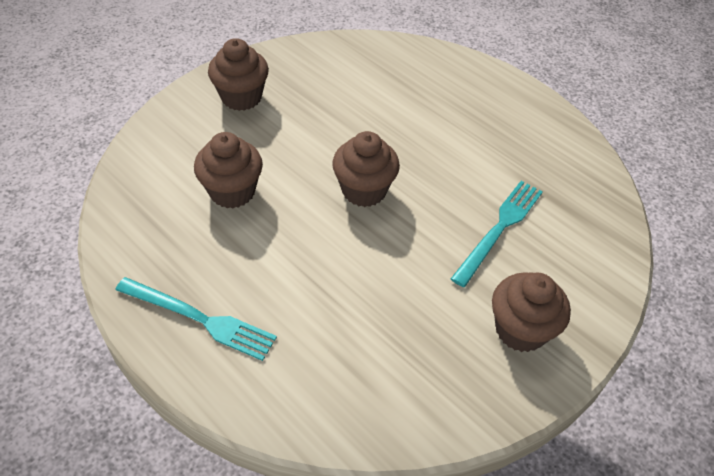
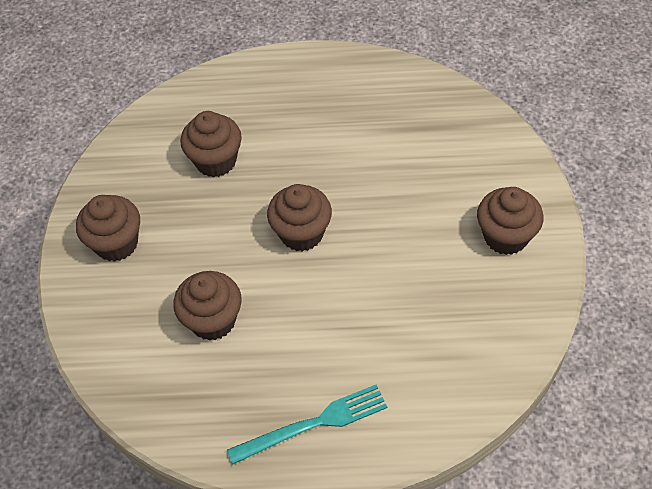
camera: 40 degrees left, 5 degrees up
(368, 100) = (216, 161): none -> brown cupcake
(499, 229) = (418, 180): turquoise fork -> none

